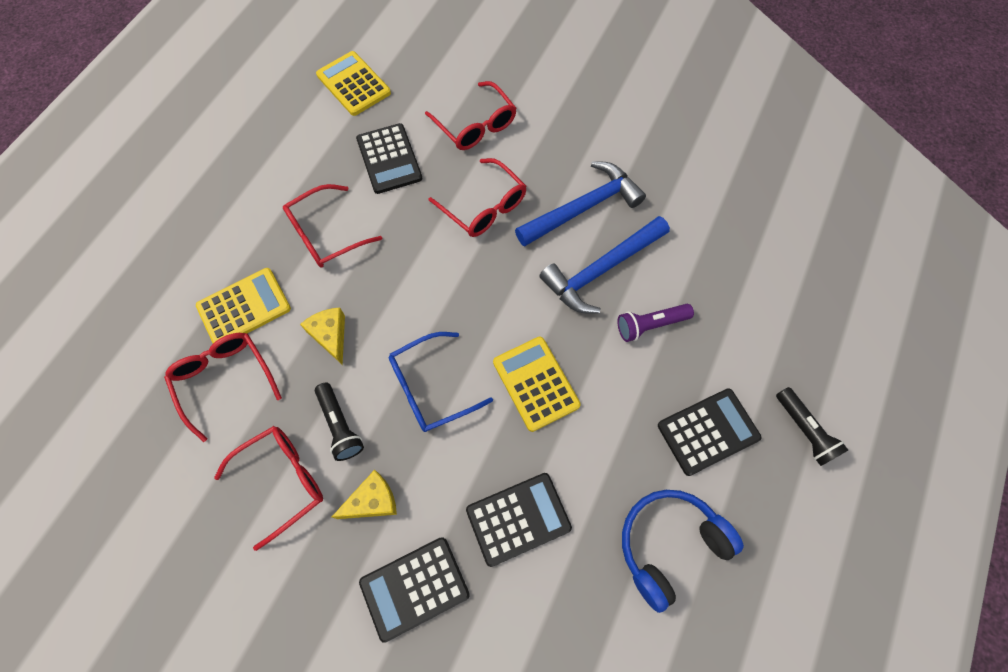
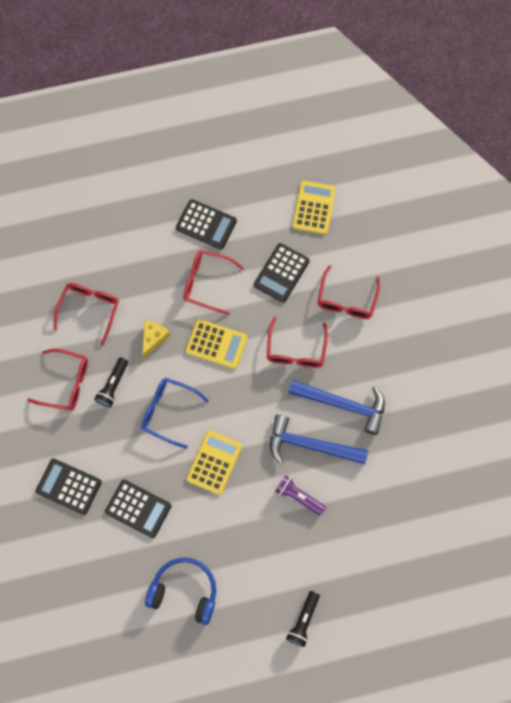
camera: 50 degrees right, 5 degrees up
(244, 307) = (132, 282): yellow calculator -> yellow calculator (216, 344)
(372, 501) = (91, 433): yellow cheese -> none
(708, 431) = (261, 570): black calculator -> black calculator (206, 224)

